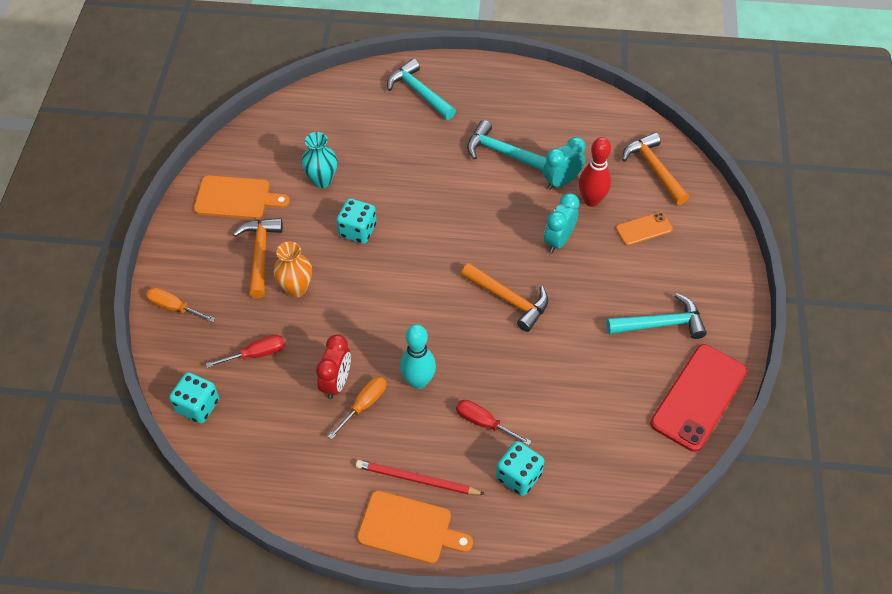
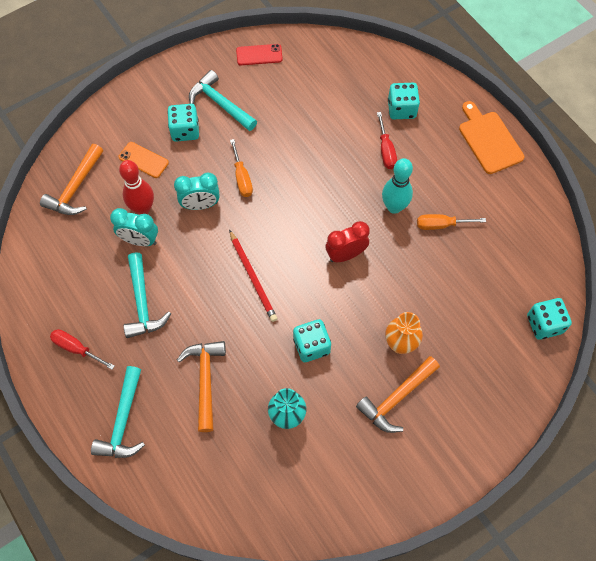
camera: 130 degrees left, 10 degrees up
(174, 307) = (497, 417): orange screwdriver -> orange screwdriver (242, 178)
(236, 198) = (364, 470): orange cutting board -> none
(256, 354) = (473, 323): red screwdriver -> red screwdriver (77, 348)
(336, 383) = (443, 254): red clock -> red clock (345, 254)
(417, 479) = (457, 158): red pencil -> red pencil (253, 277)
(509, 300) = (281, 200): orange hammer -> orange hammer (205, 380)
(651, 277) = (185, 131): none -> turquoise dice
(698, 397) = (259, 55): red phone -> red phone, size x0.52

